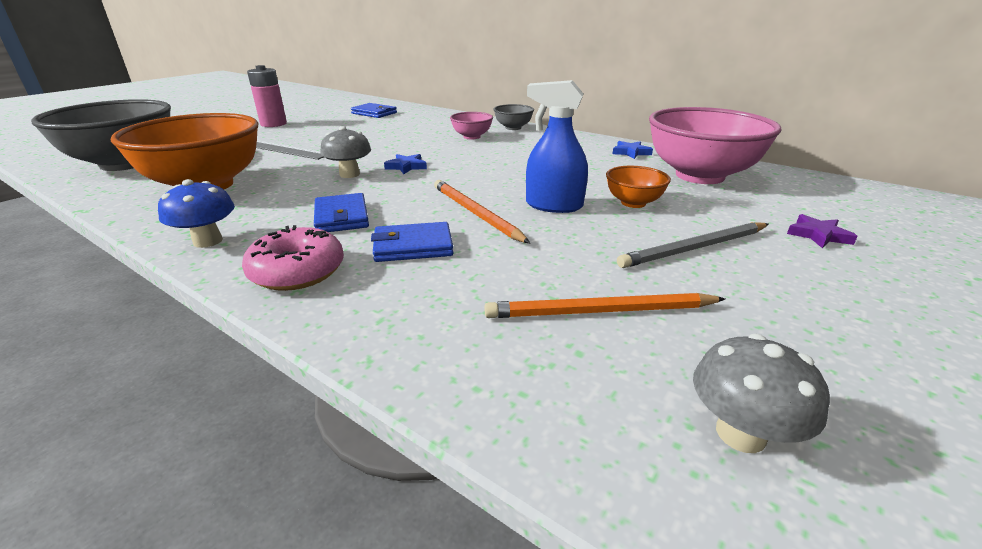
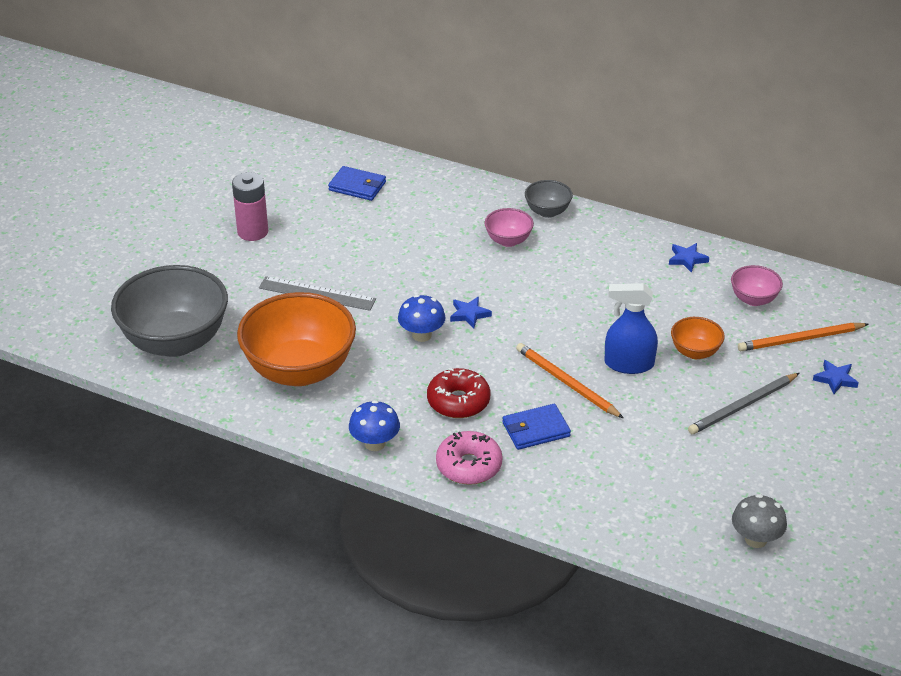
camera: 10 degrees left, 10 degrees up
(341, 217) = (458, 401): blue wallet -> red donut
(349, 174) = (421, 335): grey mushroom -> blue mushroom
(600, 311) = (682, 474): orange pencil -> orange pencil (800, 339)
(699, 176) = (753, 299): pink bowl -> pink bowl, size x0.46
(818, 235) = (835, 379): purple star -> blue star

